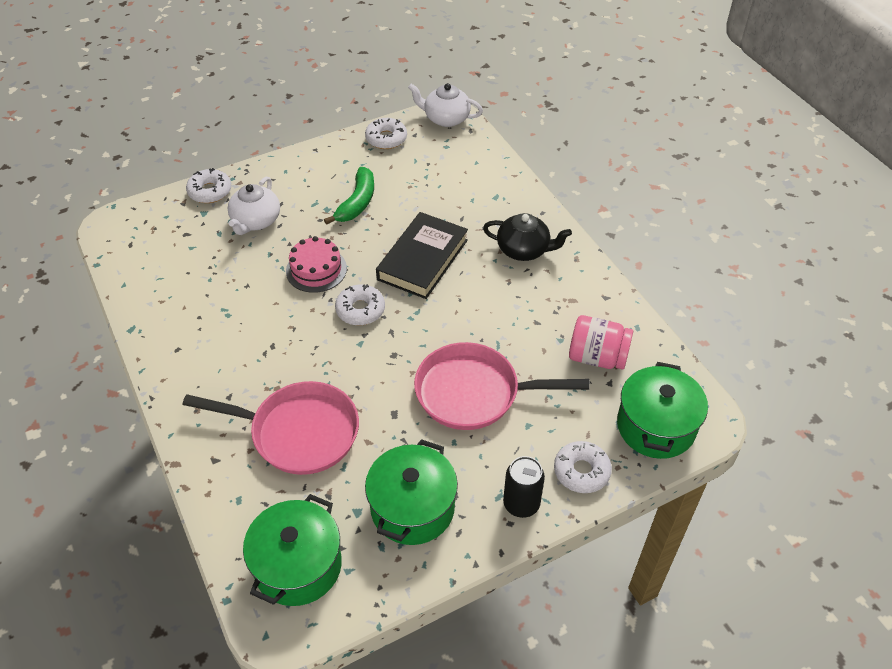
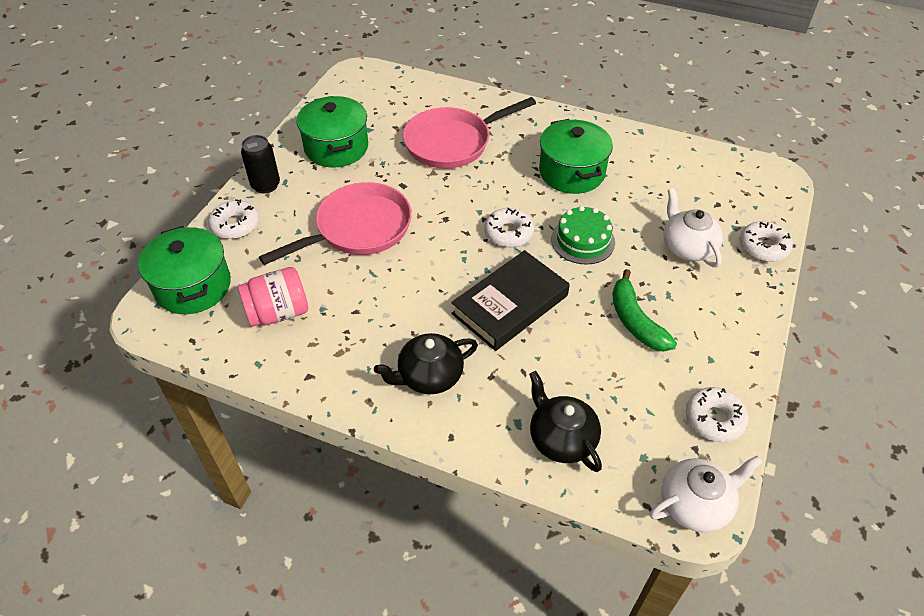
camera: 140 degrees right, 0 degrees up
(298, 565) = (376, 94): green pot -> green pot (571, 172)
(316, 269) = (583, 241): pink cake -> green cake
(423, 260) = (510, 304): black book -> black book turned 60 degrees clockwise
(479, 177) = (561, 438): none -> black teapot

